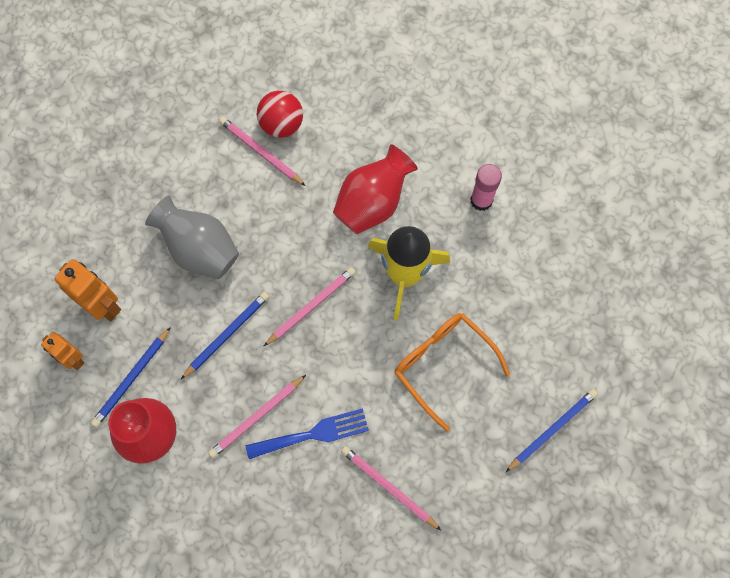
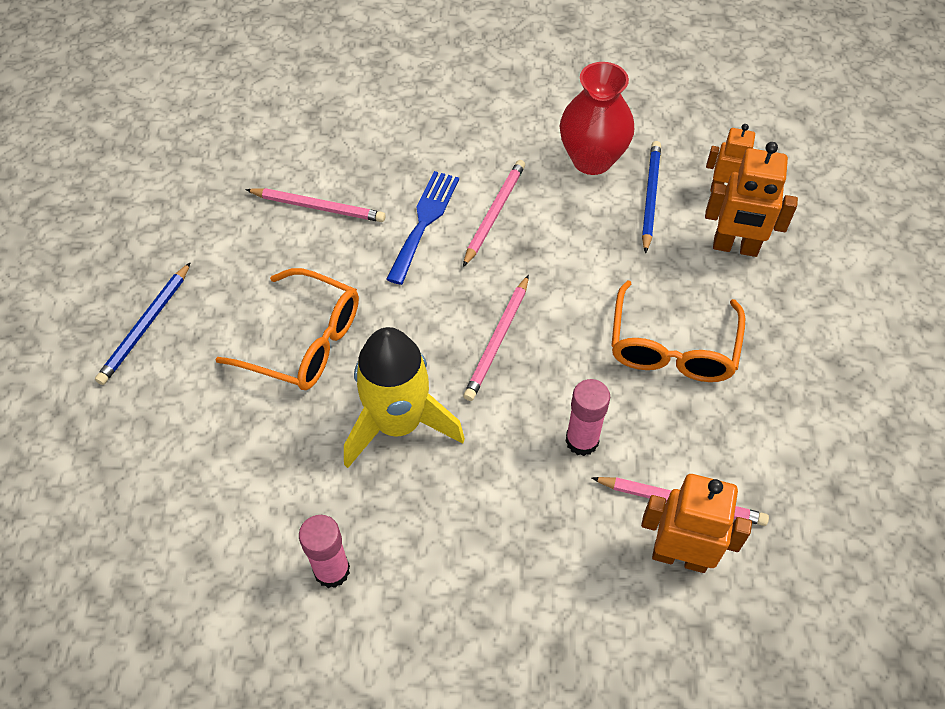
camera: 155 degrees right, 15 degrees down
(200, 250) = (672, 347): grey vase -> orange glasses
(226, 334) = (578, 274): blue pencil -> none
(281, 124) = (680, 556): red ball -> orange robot
(296, 213) = (582, 440): none -> pink glue stick
(313, 434) = (424, 222): blue fork -> blue fork turned 150 degrees clockwise
(372, 203) = (487, 498): red vase -> none

